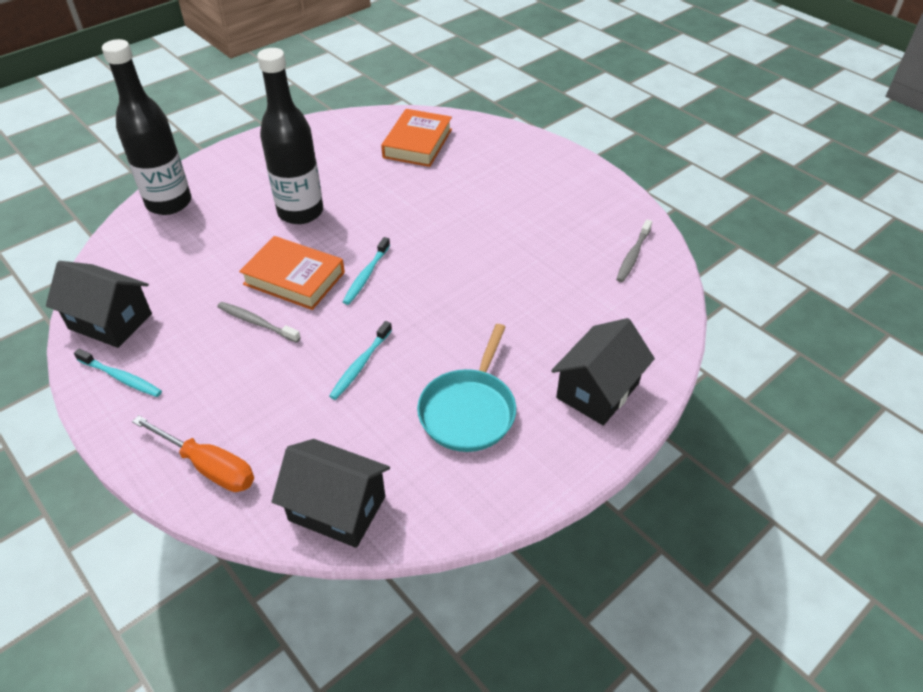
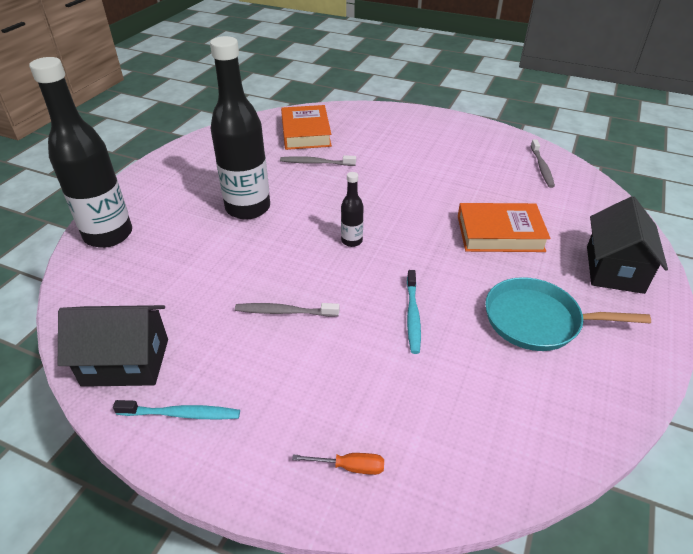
camera: 25 degrees left, 5 degrees down
(208, 466) = (350, 467): orange screwdriver -> orange screwdriver, size x0.53
(294, 278) = (288, 263): orange book -> orange book (500, 233)
(337, 508) = (508, 453): black house -> none
(366, 275) = (351, 241): turquoise toothbrush -> black bottle
(400, 181) = (316, 163): none -> grey toothbrush
(469, 411) = (537, 320): turquoise pan -> turquoise pan turned 105 degrees clockwise

